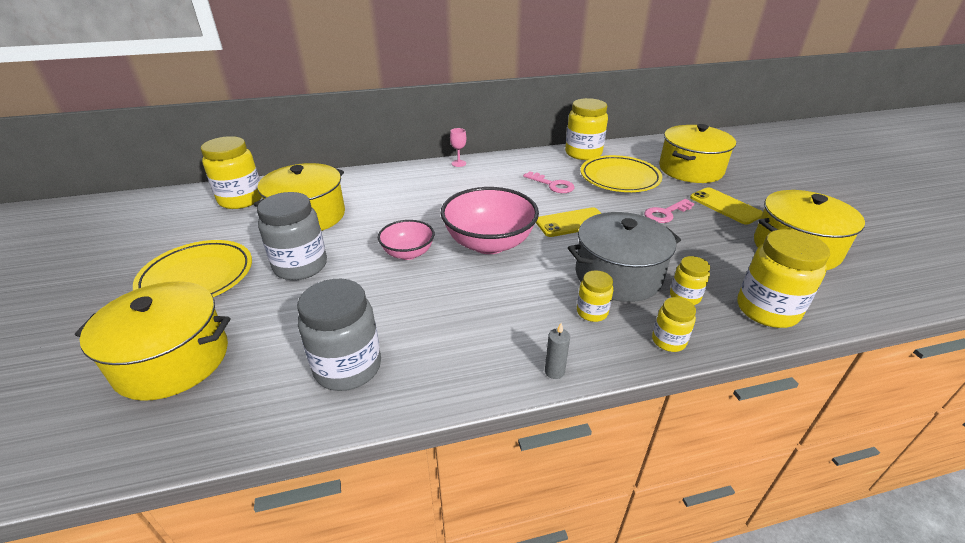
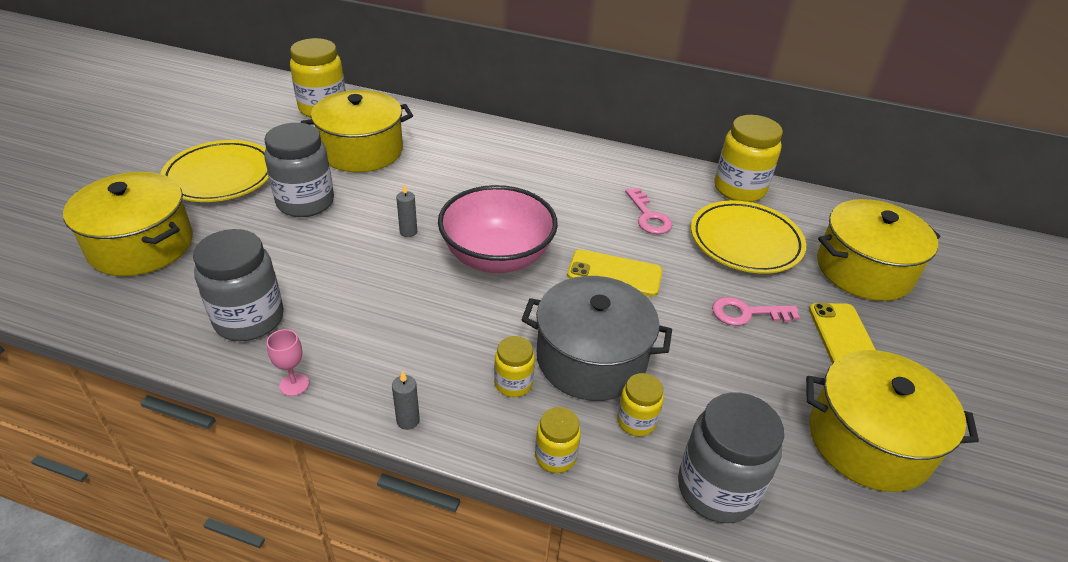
camera: 30 degrees right, 5 degrees up
(408, 253) = (408, 232): pink bowl -> grey candle
(458, 163) = (571, 146): pink goblet -> pink goblet (294, 384)
(767, 310) = (717, 489): yellow jar -> grey jar

